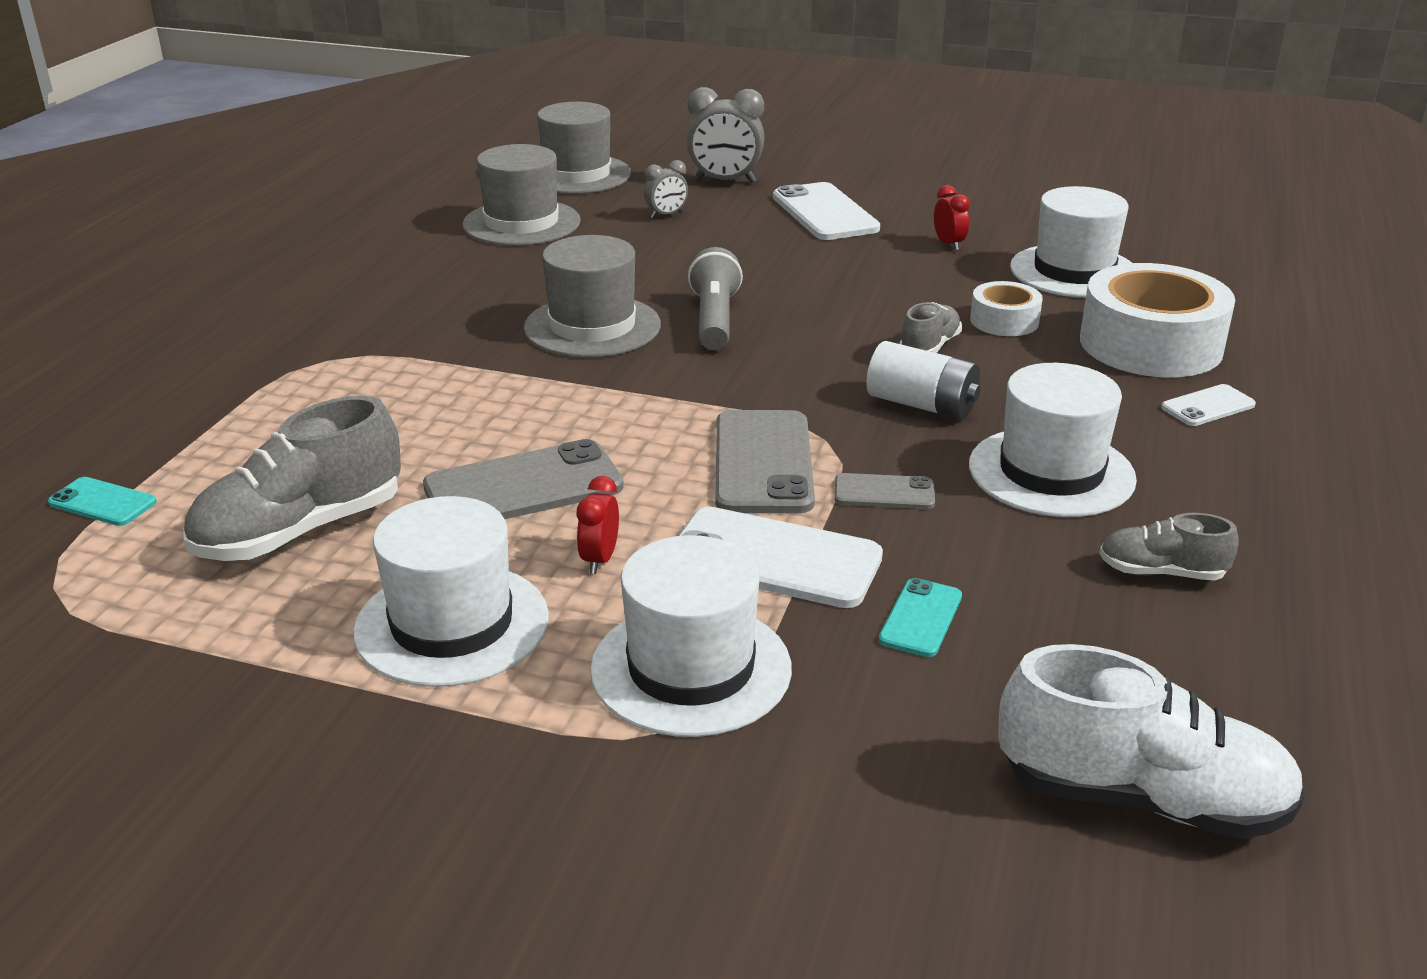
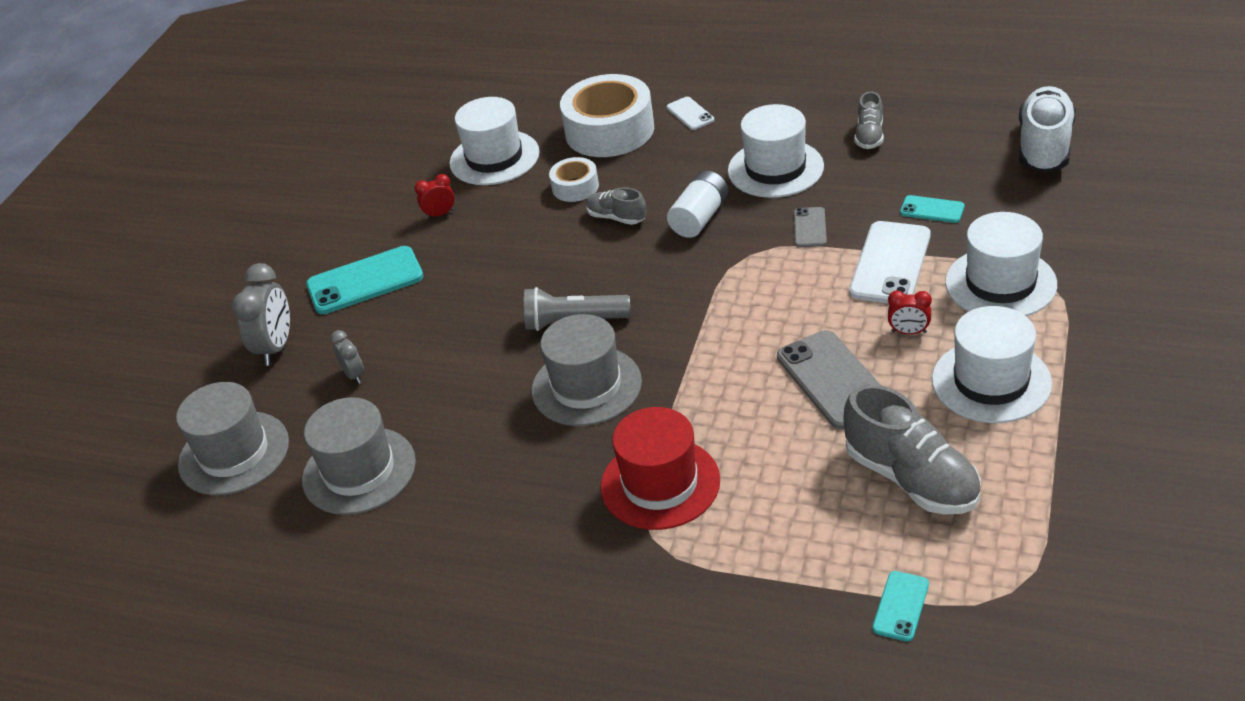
camera: 85 degrees left, 10 degrees up
(406, 365) = (660, 483): none -> red hat
(763, 463) = (783, 277): grey phone -> none
(824, 213) = (365, 281): white phone -> turquoise phone

